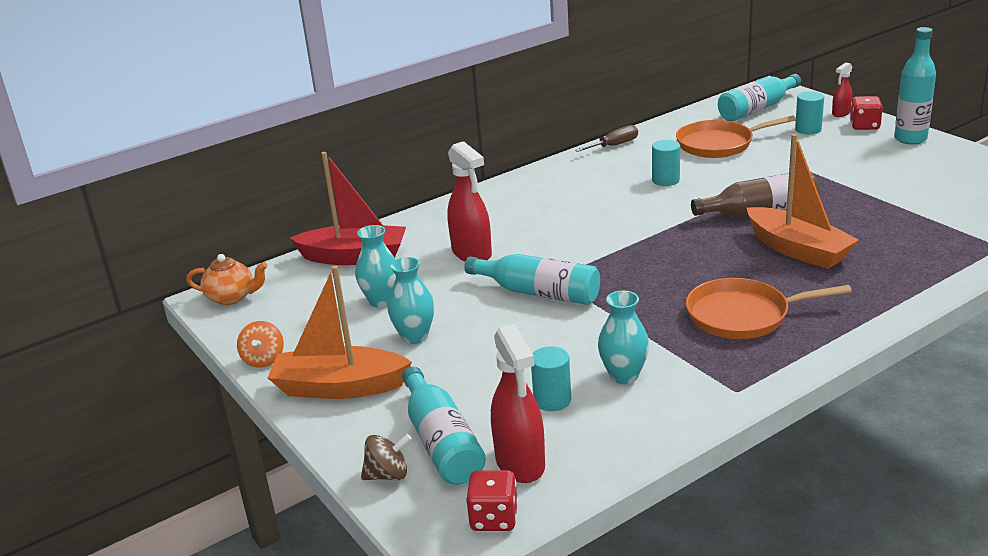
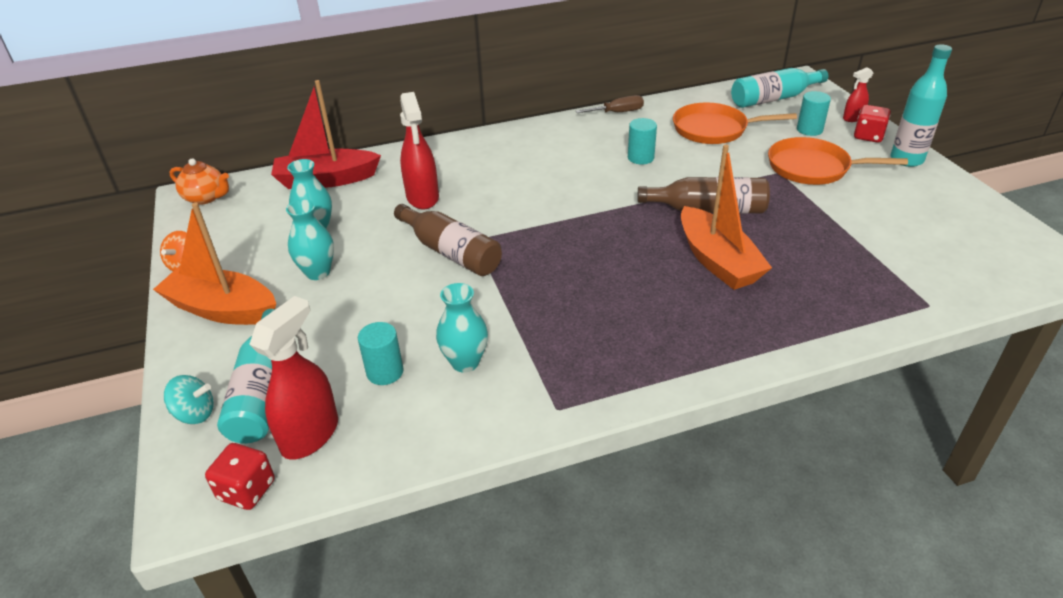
camera: 15 degrees right, 10 degrees up
(354, 257) = (326, 180): red boat -> red boat turned 150 degrees clockwise
(388, 475) = (195, 414): brown spinning top -> turquoise spinning top
(520, 463) = (310, 435): red spray bottle -> red spray bottle turned 150 degrees counterclockwise
(538, 293) = (451, 252): turquoise bottle -> brown bottle
(742, 315) = (618, 323): orange pan -> orange pan (812, 168)

